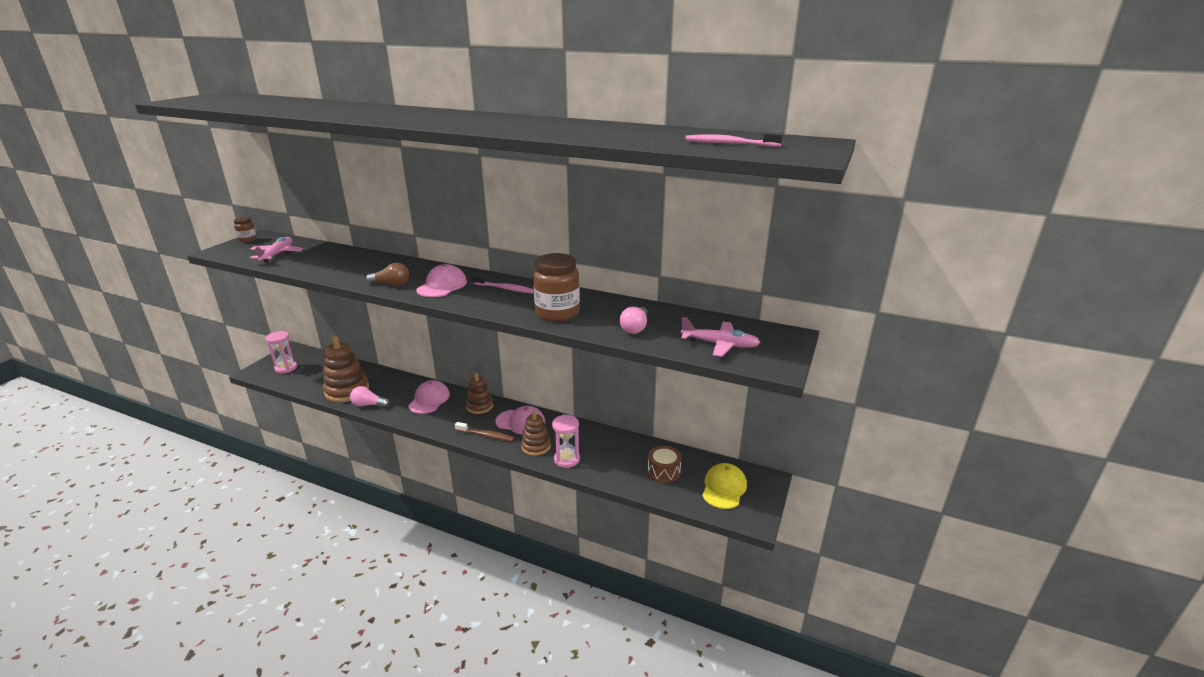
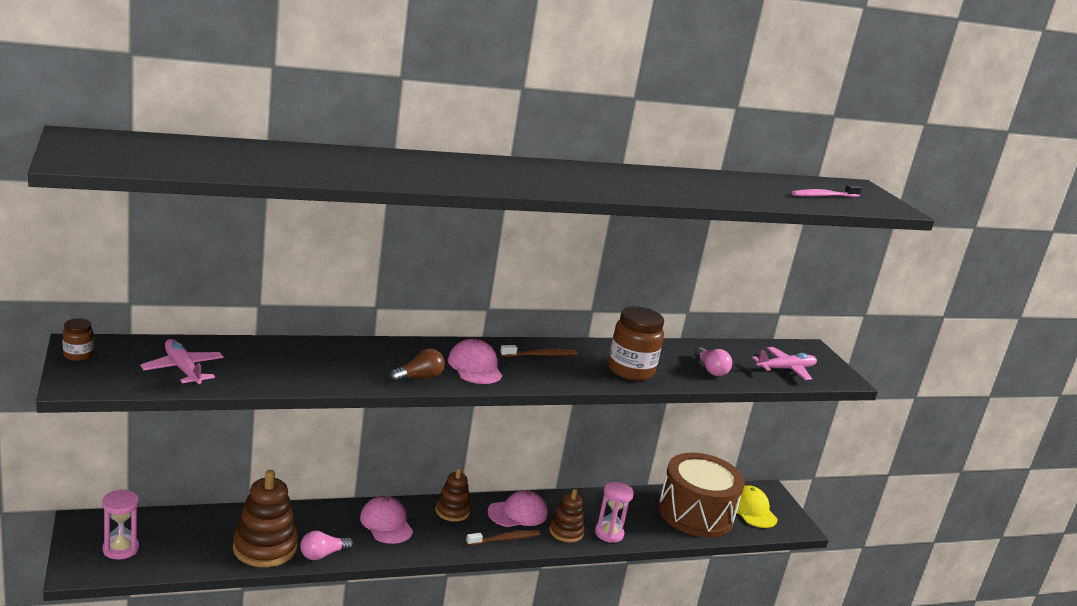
camera: 45 degrees left, 5 degrees down
(505, 289) = (540, 355): pink toothbrush -> brown toothbrush
(663, 471) = (695, 513): brown drum -> brown drum, size x2.22

